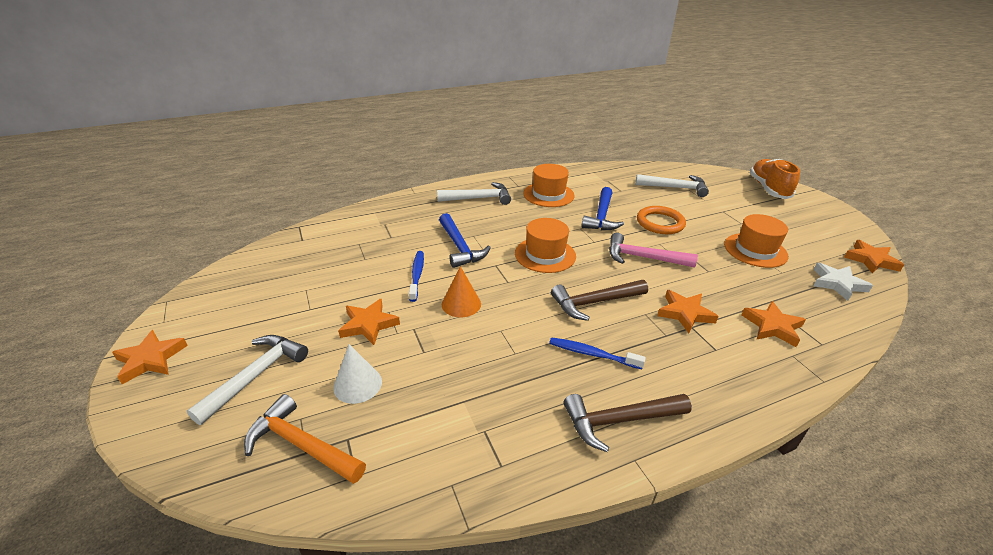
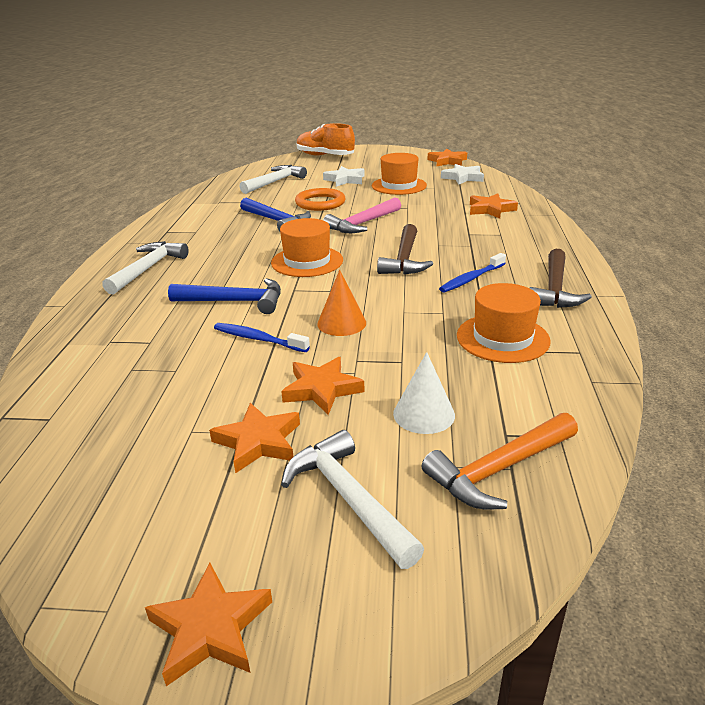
camera: 60 degrees left, 5 degrees down
(548, 194) = (200, 232): orange hat -> orange hat (502, 338)
(685, 313) = (451, 231): orange star -> orange star (258, 442)
(727, 217) = (345, 180): none -> white star

